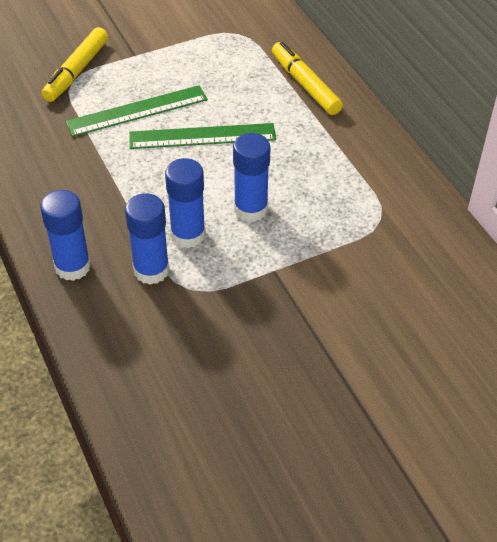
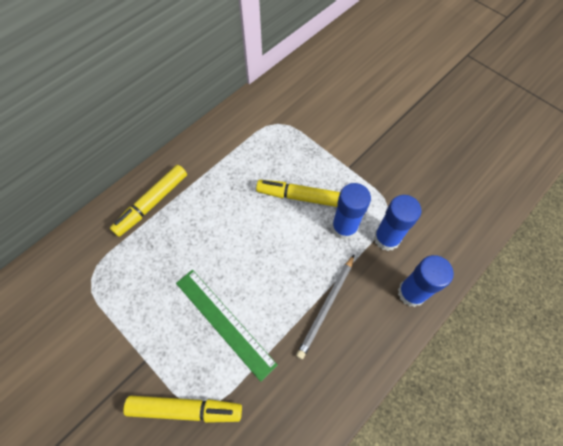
camera: 110 degrees left, 15 degrees up
(104, 189) = (326, 307): none -> grey pencil
(202, 136) = (238, 257): green ruler -> none
(251, 209) = (302, 197): blue glue stick -> yellow marker

